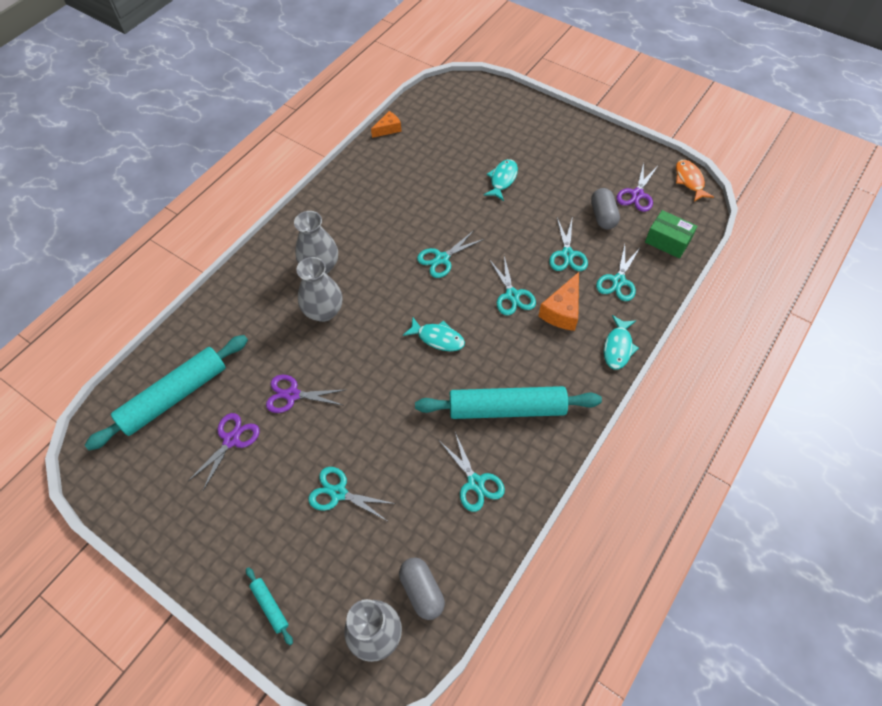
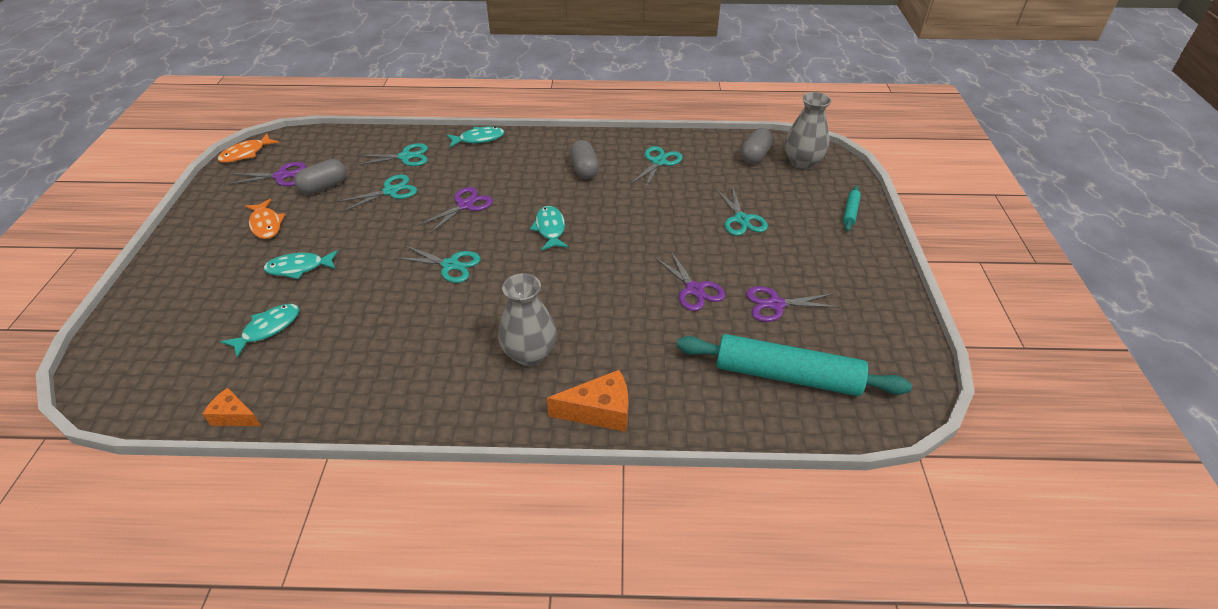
camera: 125 degrees left, 15 degrees down
(324, 311) = (586, 318): grey vase -> none
(450, 154) = (268, 329): none -> turquoise fish
(507, 408) = (584, 169): turquoise rolling pin -> grey capsule
(512, 295) = (465, 205): turquoise scissors -> purple scissors
(562, 311) = (462, 174): orange cheese -> orange cheese (599, 411)
(570, 173) = (266, 224): none -> orange fish
(667, 241) = (339, 146): green box -> none

